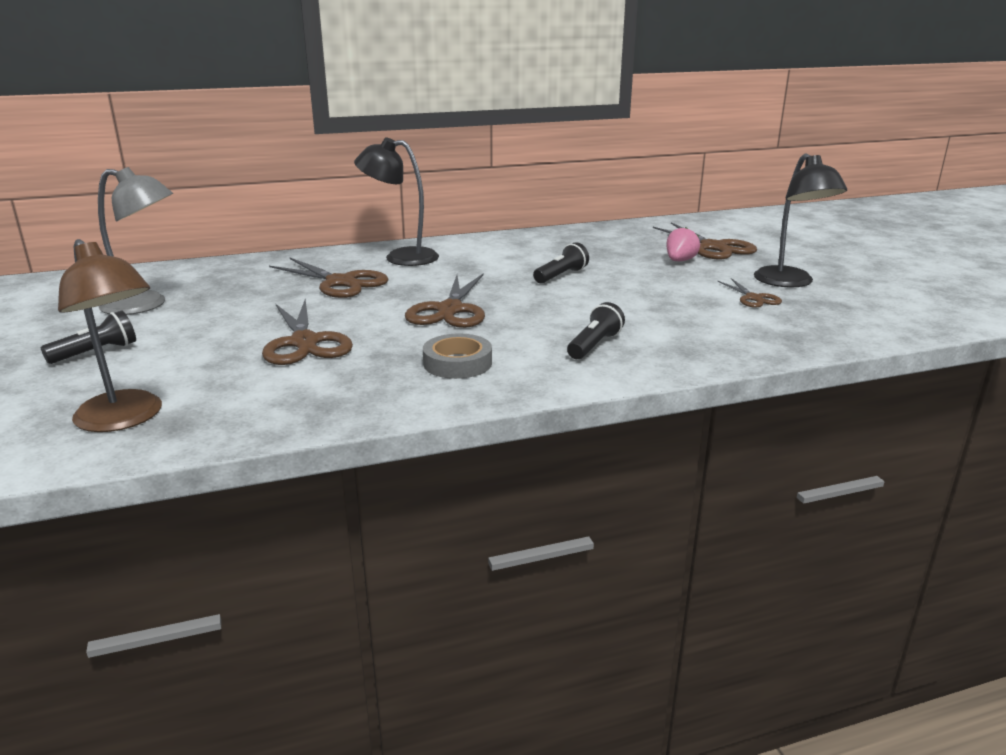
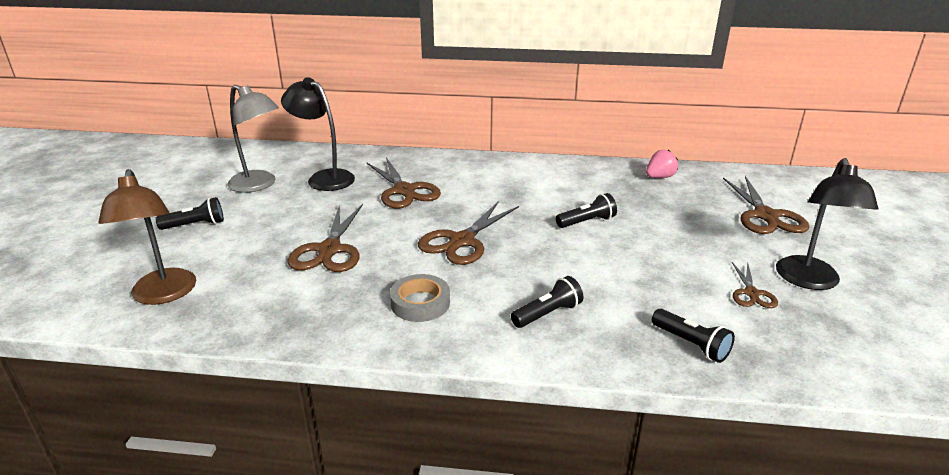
camera: 25 degrees right, 5 degrees up
(401, 257) = (471, 171): black lamp -> black lamp (324, 178)
(679, 261) = (715, 227): pink strawberry -> pink strawberry (659, 177)
(740, 340) = (691, 344): none -> black flashlight

